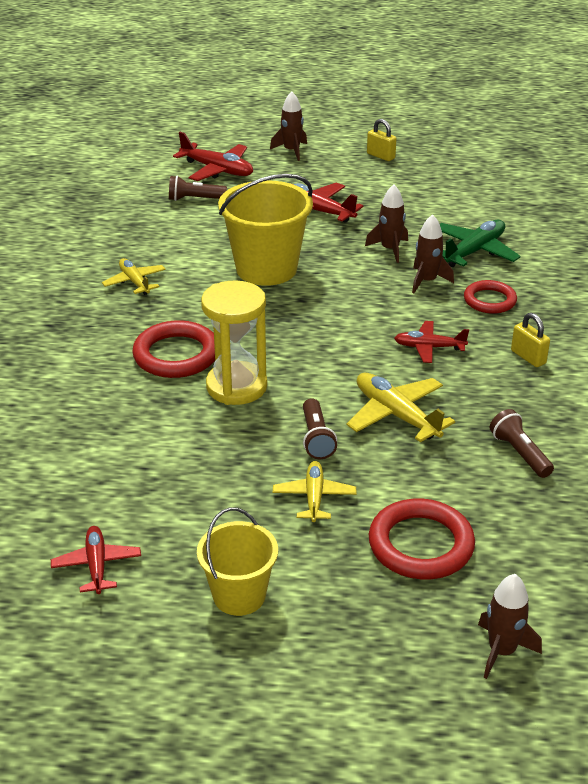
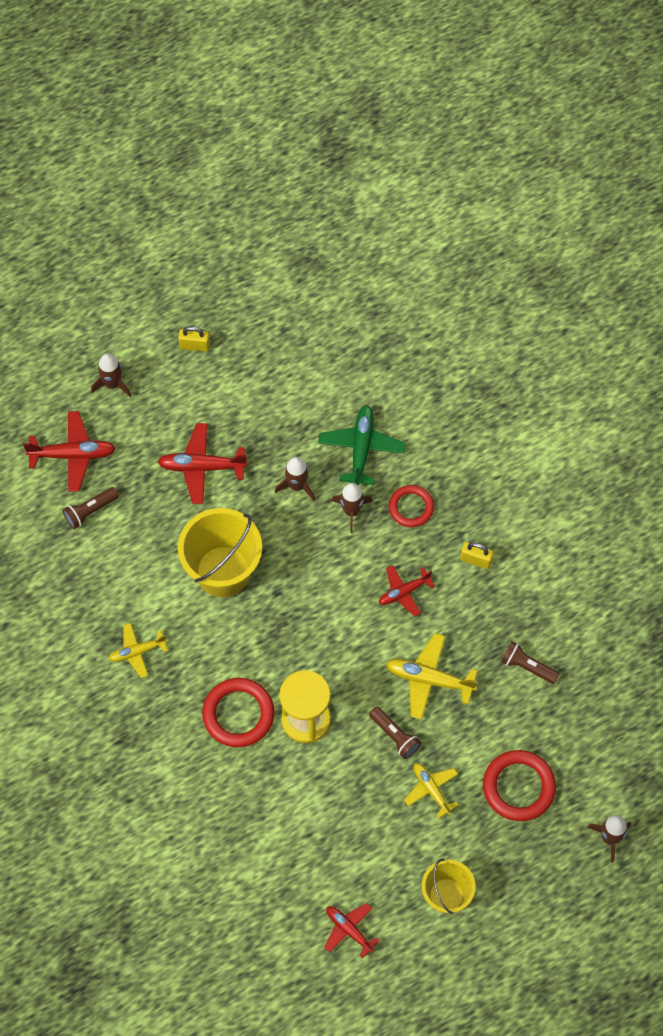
camera: 35 degrees left, 30 degrees up
(134, 282) = (137, 652): yellow plane -> yellow plane turned 45 degrees counterclockwise

